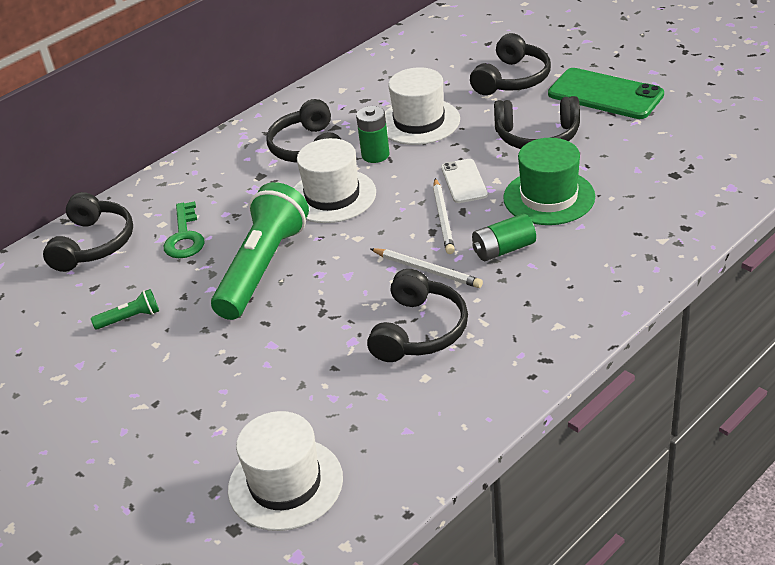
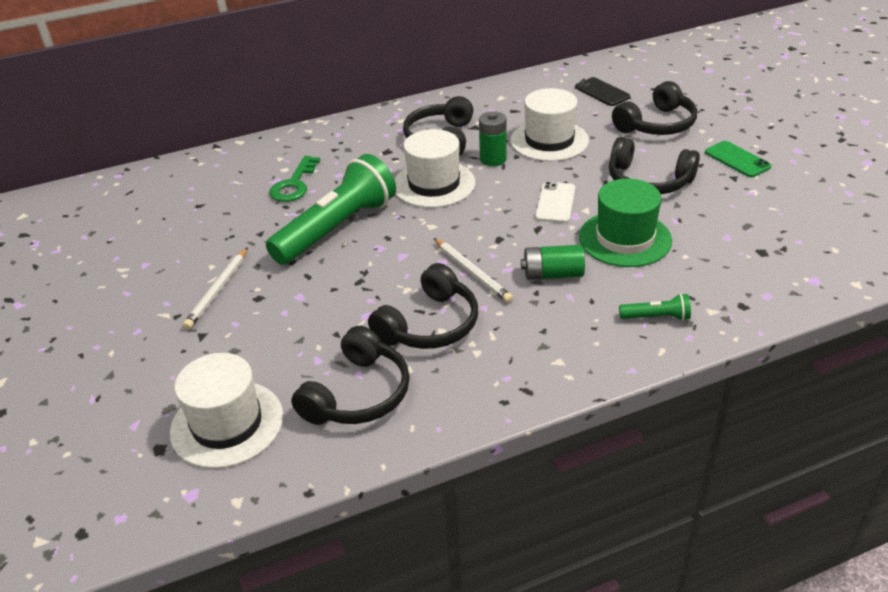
camera: 20 degrees right, 0 degrees up
(93, 244) = (223, 170): black headphones -> black headphones (358, 394)
(130, 318) = (207, 238): green flashlight -> green flashlight (656, 317)
(440, 59) = (602, 92): none -> black phone
(443, 218) = (516, 230): white pencil -> white pencil (218, 290)
(605, 94) = (737, 159): green phone -> green phone, size x0.58

